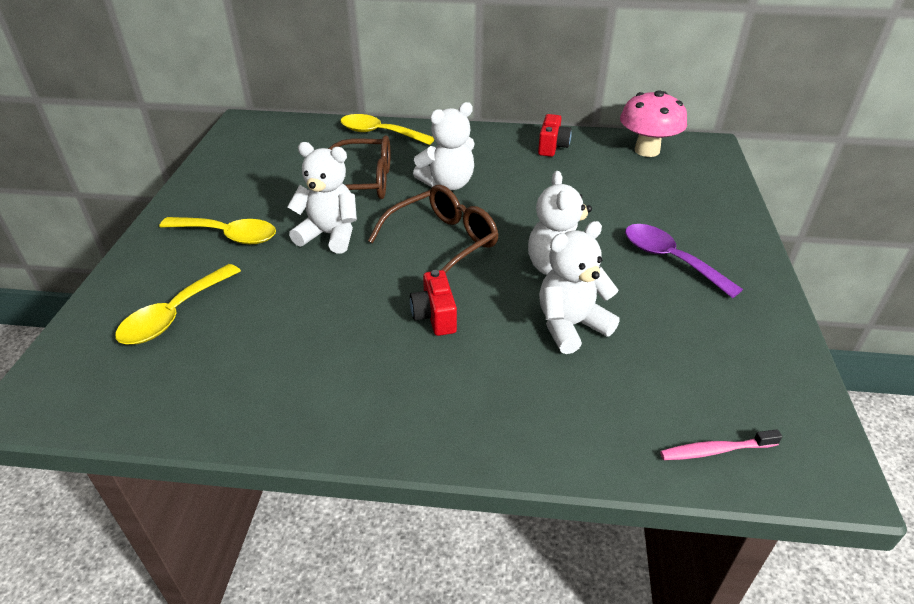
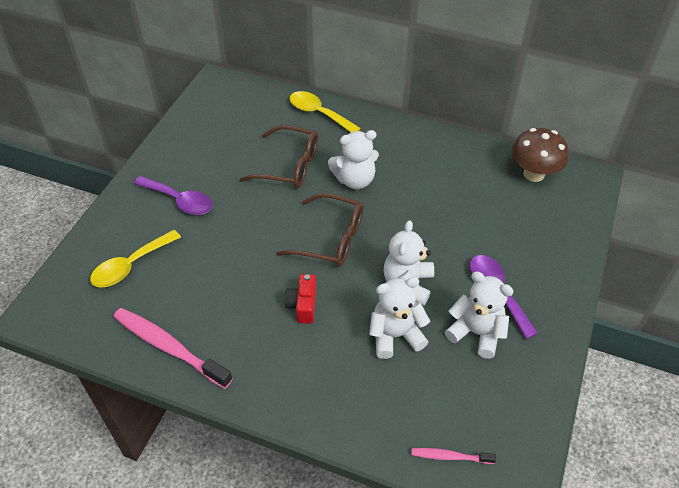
camera: 15 degrees right, 10 degrees up
(228, 235) = (180, 201): yellow spoon -> purple spoon
(257, 400) = (169, 347): none -> pink toothbrush
(330, 235) = (251, 215): white teddy bear -> white teddy bear (476, 333)
(443, 242) = (331, 239): brown glasses -> brown glasses turned 45 degrees clockwise
(552, 147) = (455, 154): red camera -> none
(647, 150) = (534, 174): pink mushroom -> brown mushroom

